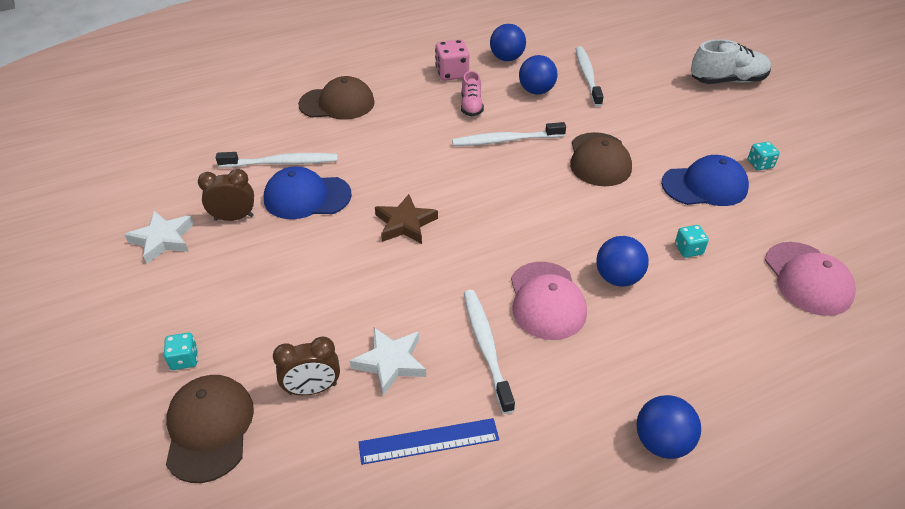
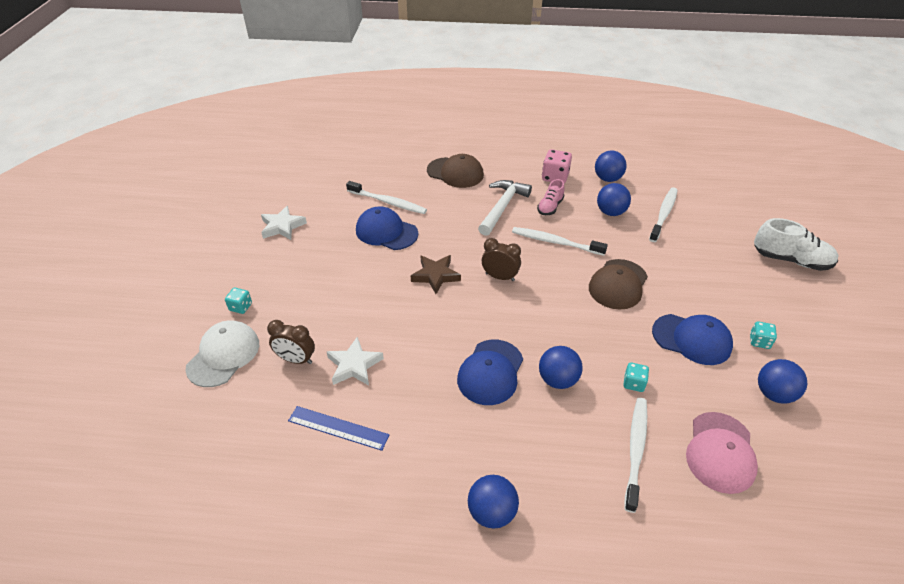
camera: 30 degrees right, 0 degrees up
(209, 428) = (223, 355): brown cap -> white cap
(234, 218) = (332, 228): brown clock -> brown clock (500, 277)
(421, 123) = (502, 207): none -> white hammer
(486, 347) = (423, 385): white toothbrush -> white toothbrush (635, 450)
(546, 300) = (490, 372): pink cap -> blue cap
(807, 206) = (774, 394): none -> blue ball

